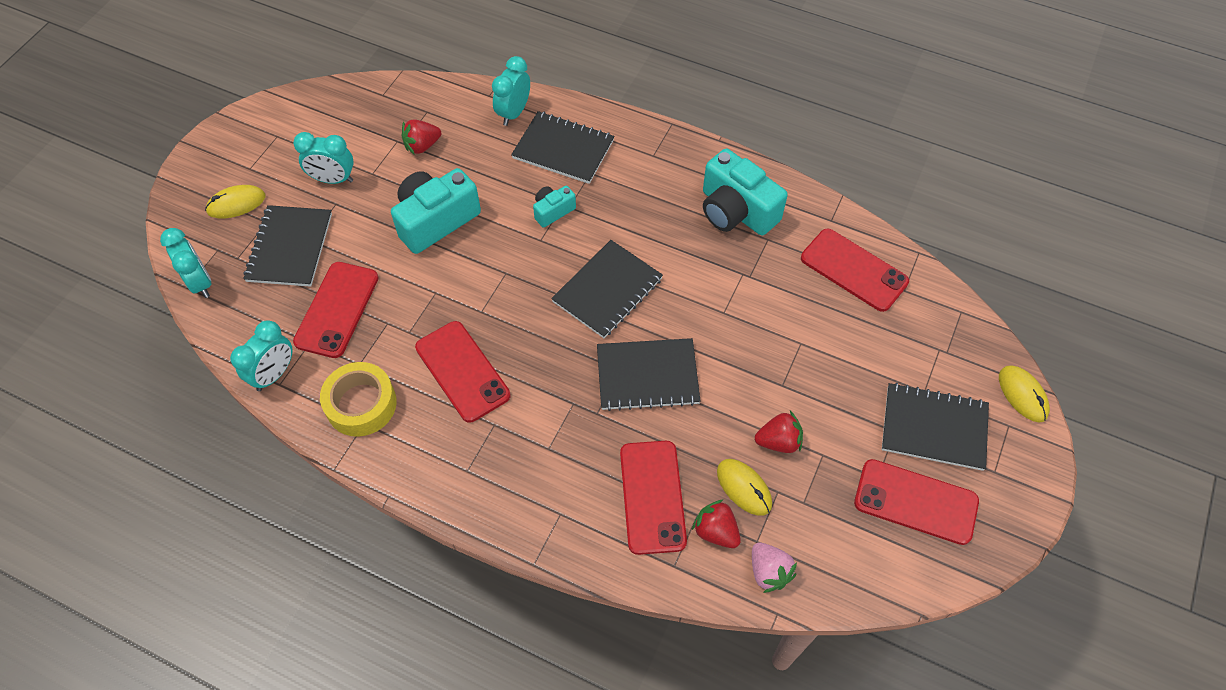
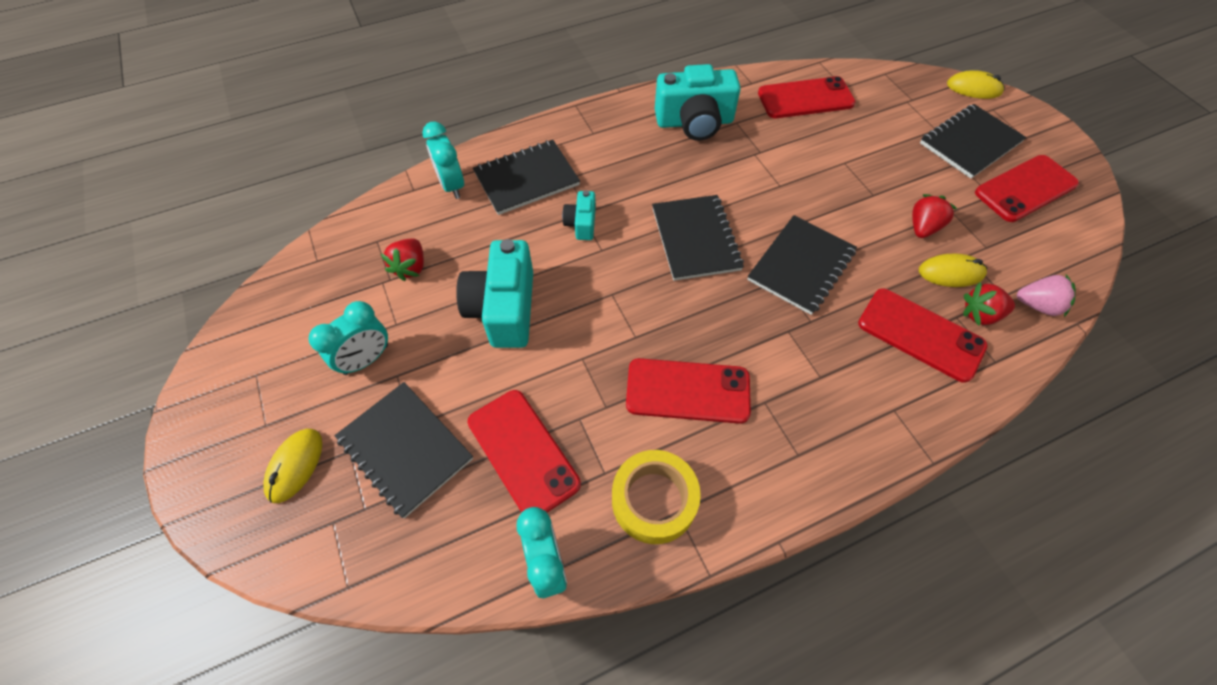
camera: 50 degrees left, 0 degrees up
(200, 282) = (357, 568): turquoise clock -> none

